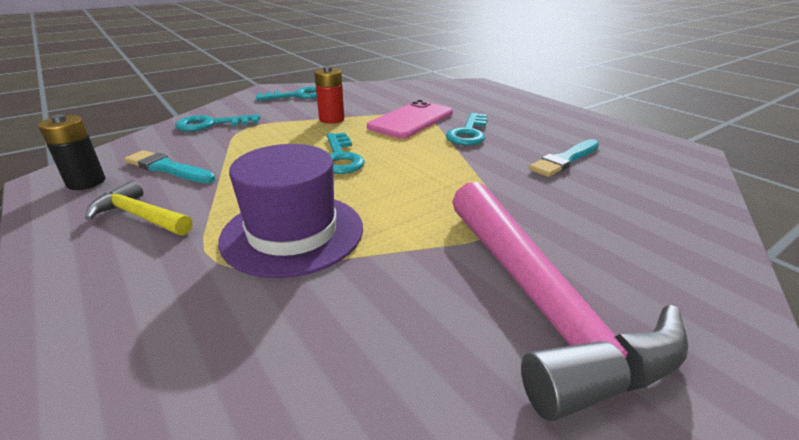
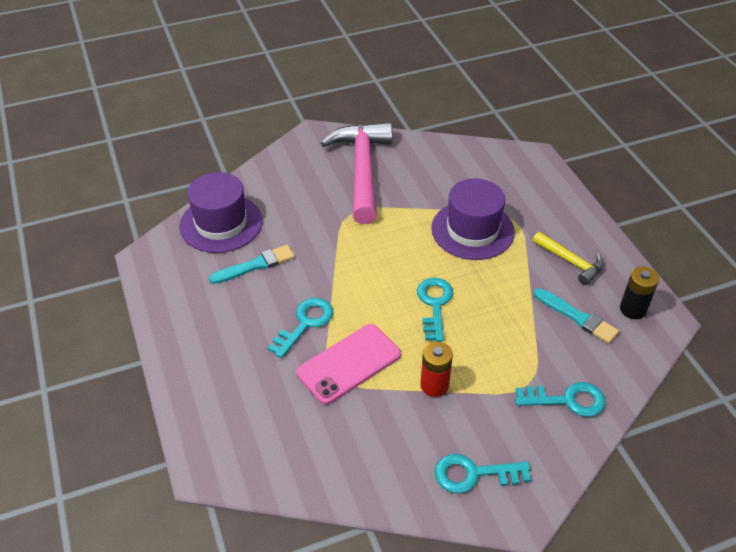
camera: 165 degrees left, 15 degrees up
(662, 187) = (221, 223): none -> purple hat

